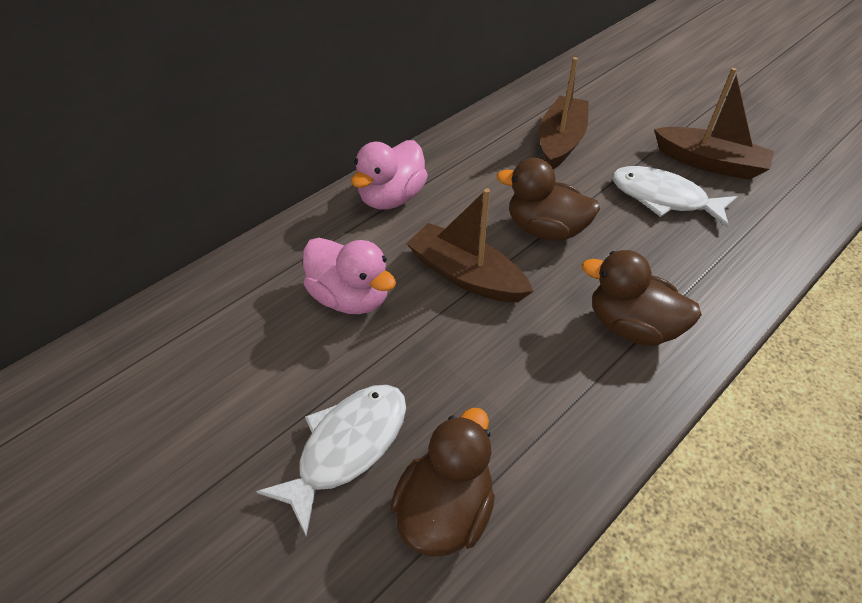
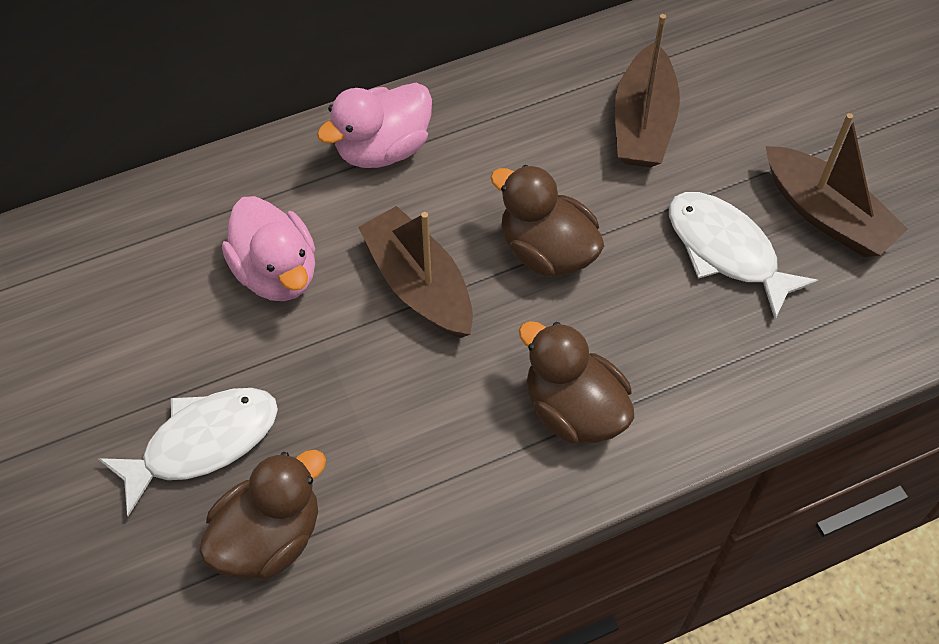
camera: 20 degrees right, 10 degrees up
(560, 142) = (643, 123): brown boat -> brown boat turned 150 degrees clockwise

